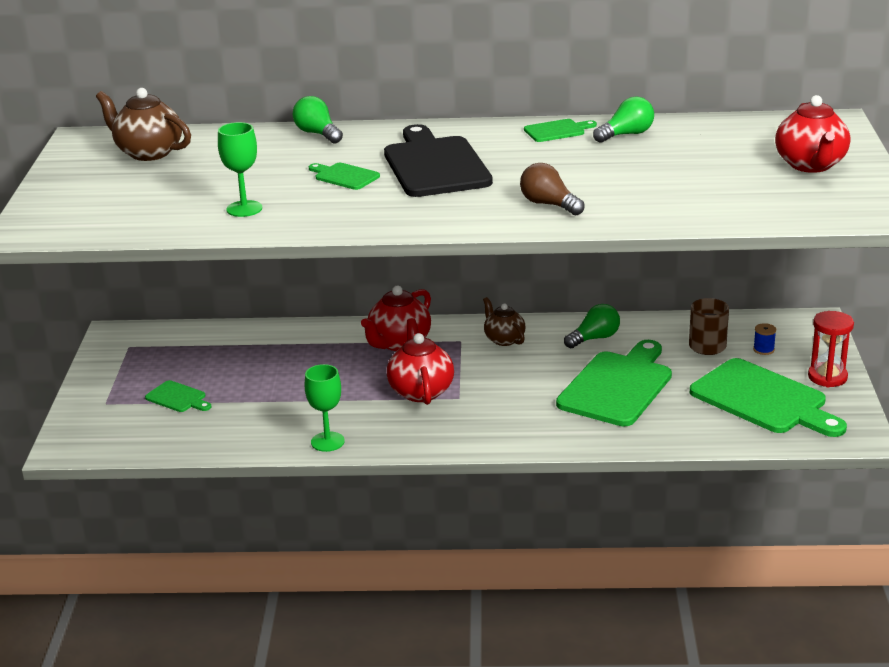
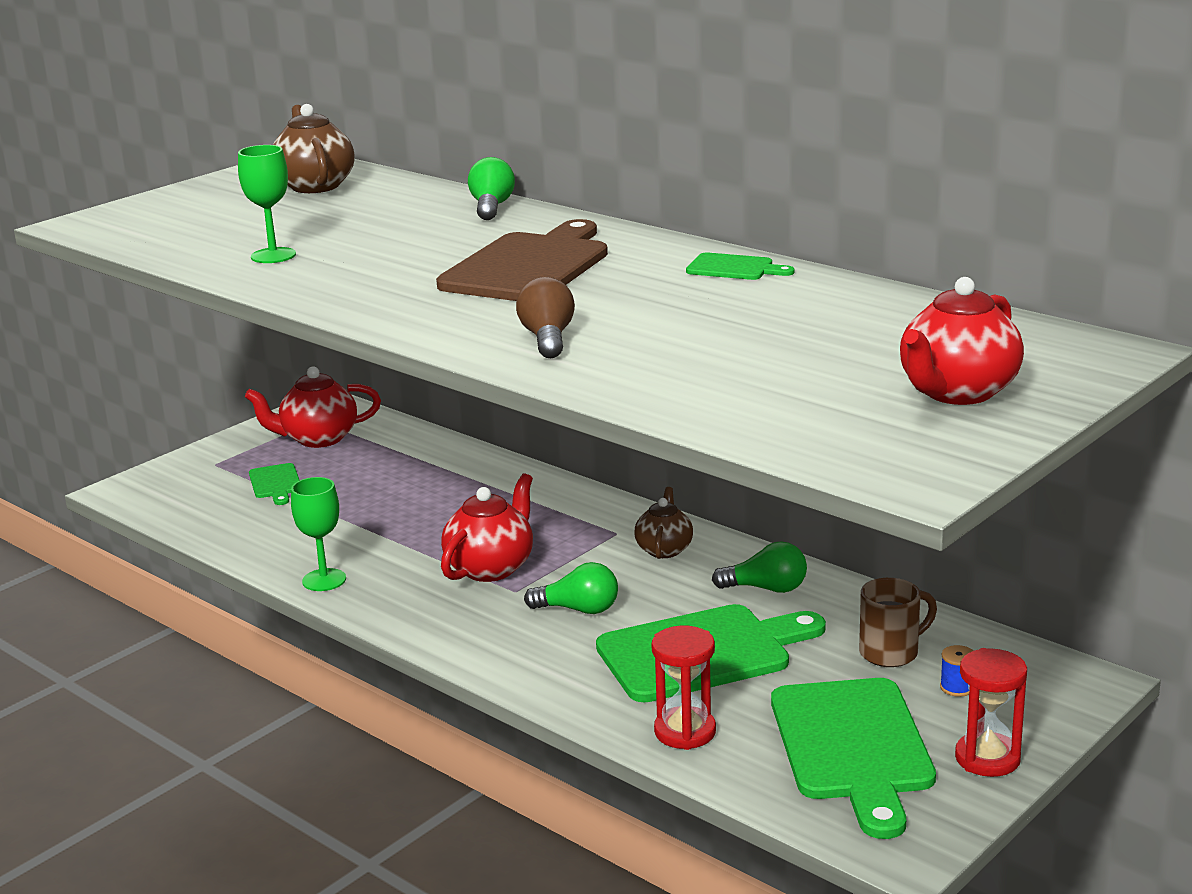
camera: 40 degrees right, 5 degrees down
(344, 176) = (423, 252): green cutting board -> none
(399, 343) = (552, 510): red teapot -> red teapot (318, 439)
(435, 165) = (529, 266): black cutting board -> brown cutting board
(626, 134) = (804, 293): green light bulb -> green light bulb (579, 609)
(676, 429) = (685, 732): none -> red hourglass

